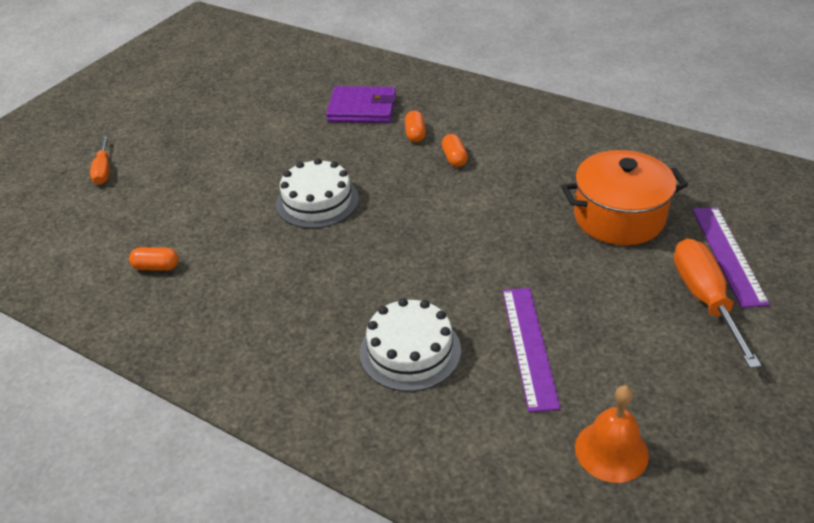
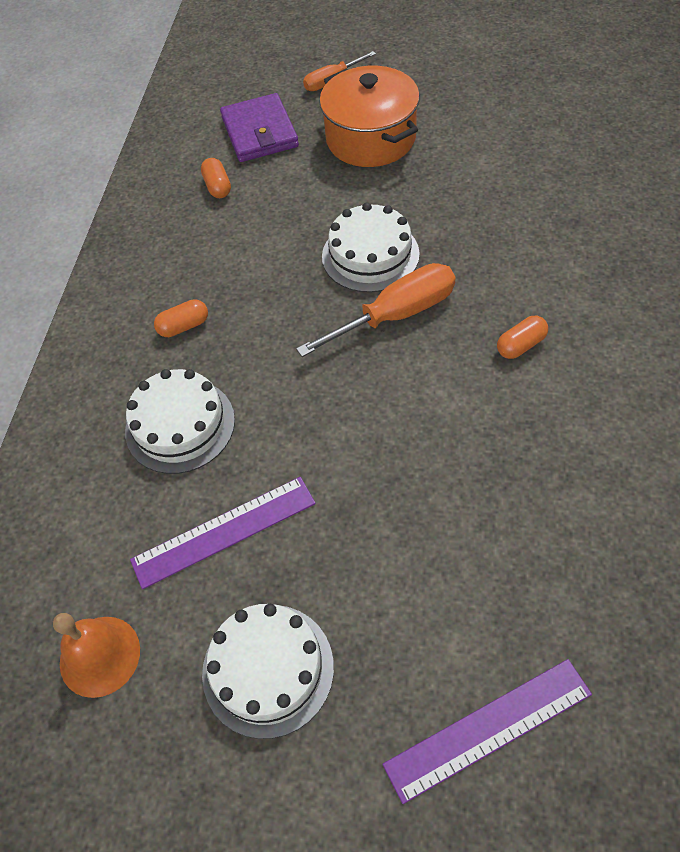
camera: 70 degrees right, 15 degrees up
(362, 108) = (566, 218): purple wallet -> purple wallet (259, 132)
(415, 134) = (546, 288): orange capsule -> orange capsule (184, 326)
(619, 217) = (499, 566): orange pot -> orange pot (370, 138)
(656, 348) = (268, 669): none -> white cake
(704, 299) = (379, 712): orange screwdriver -> orange screwdriver (396, 315)

